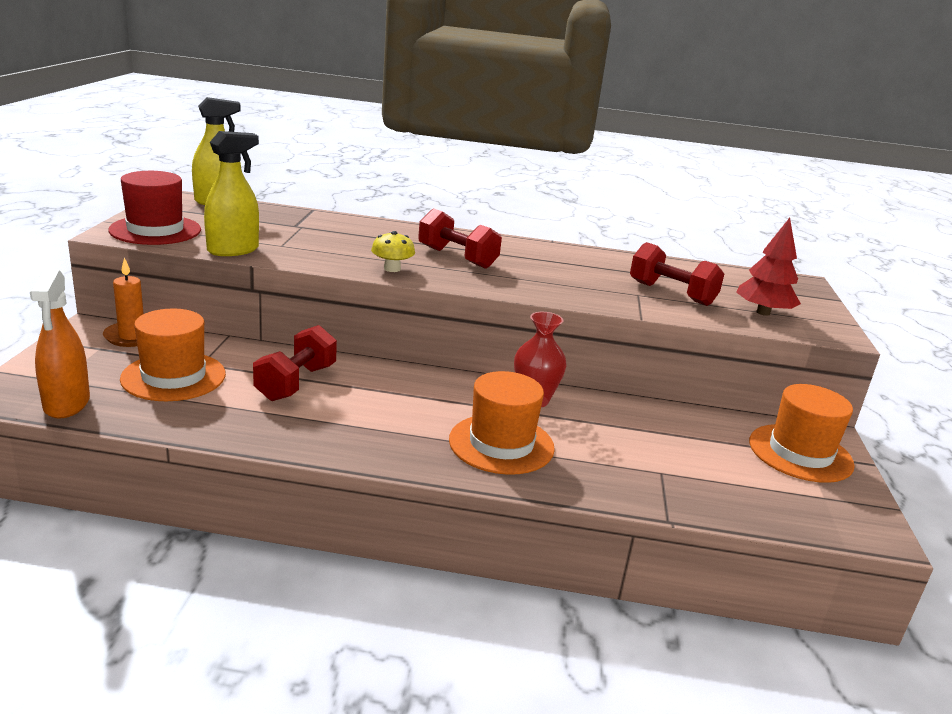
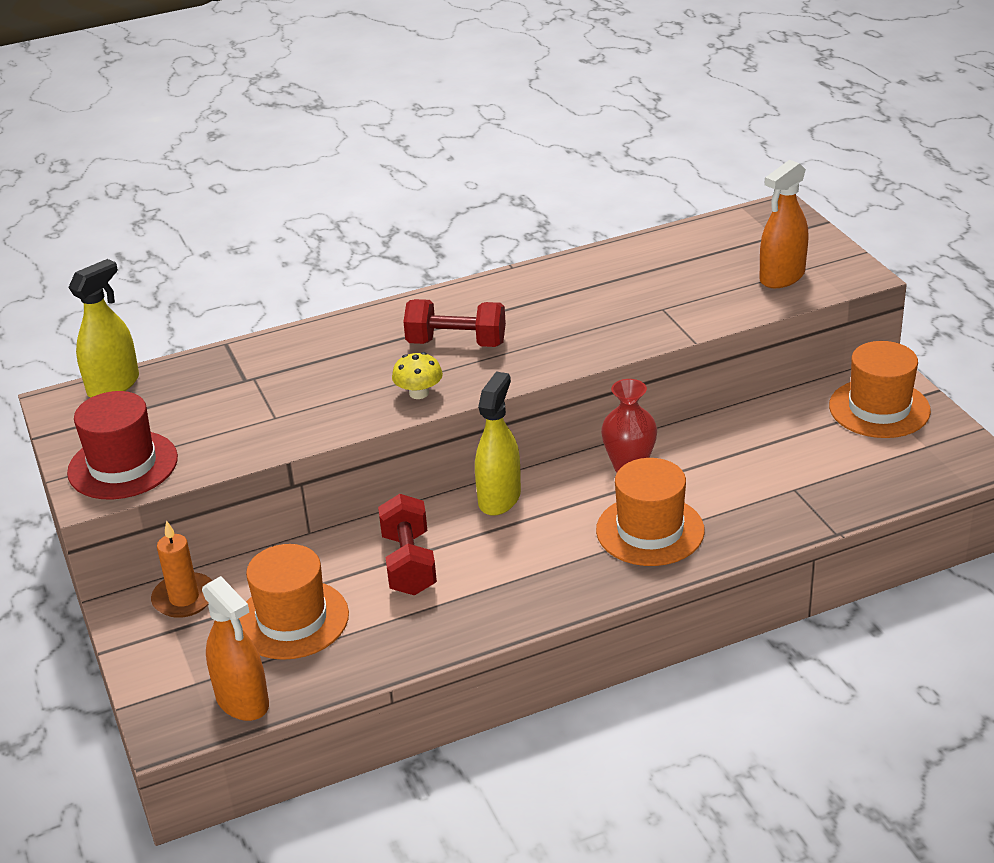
camera: 25 degrees left, 10 degrees up
(233, 250) = (241, 450): yellow spray bottle -> yellow spray bottle (499, 498)
(671, 293) = (688, 291): red dumbbell -> none
(763, 312) = (782, 277): red tree -> orange spray bottle

